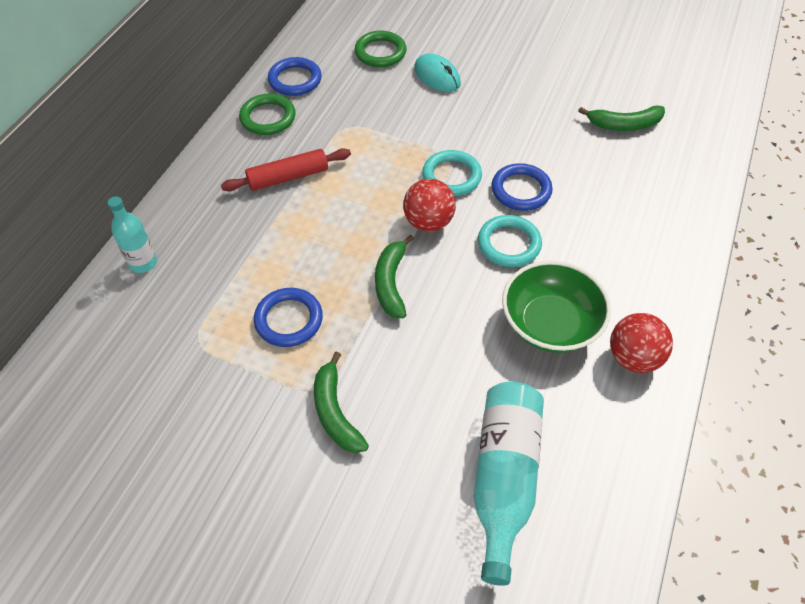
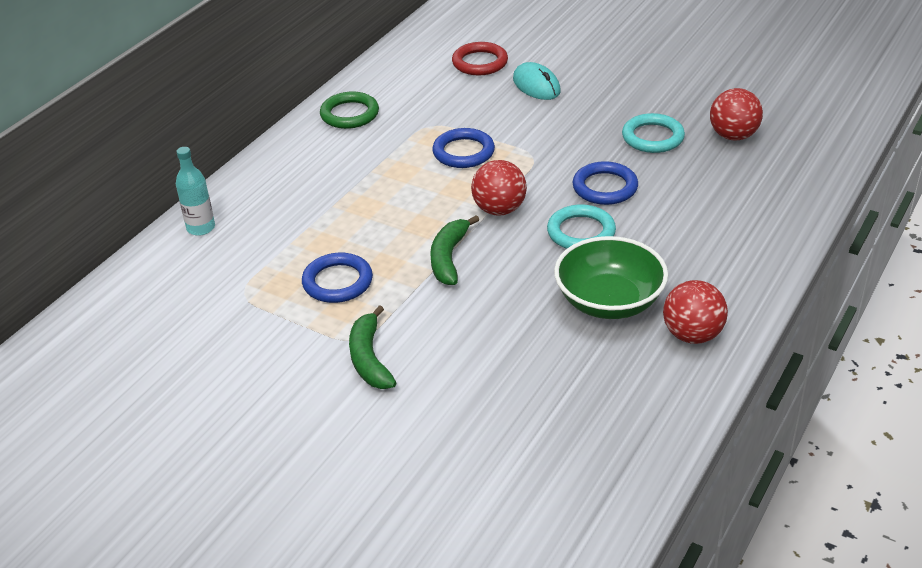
camera: 10 degrees right, 15 degrees down
(288, 177) = (360, 165): red rolling pin -> none
(295, 80) = (384, 83): blue ring -> blue ring (463, 152)
(380, 52) = (480, 62): green ring -> red ring
(451, 176) = (532, 172): turquoise ring -> turquoise ring (652, 137)
(503, 479) = (530, 423): turquoise bottle -> none
(624, 125) = (733, 136): green banana -> red ball

